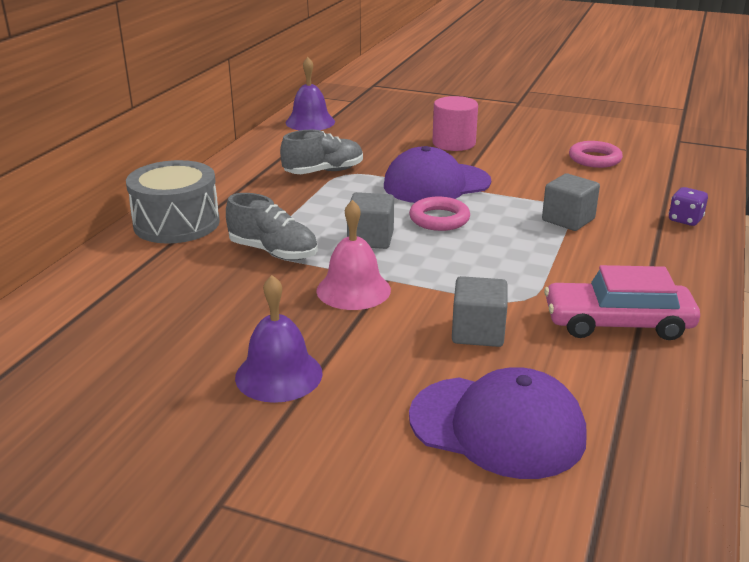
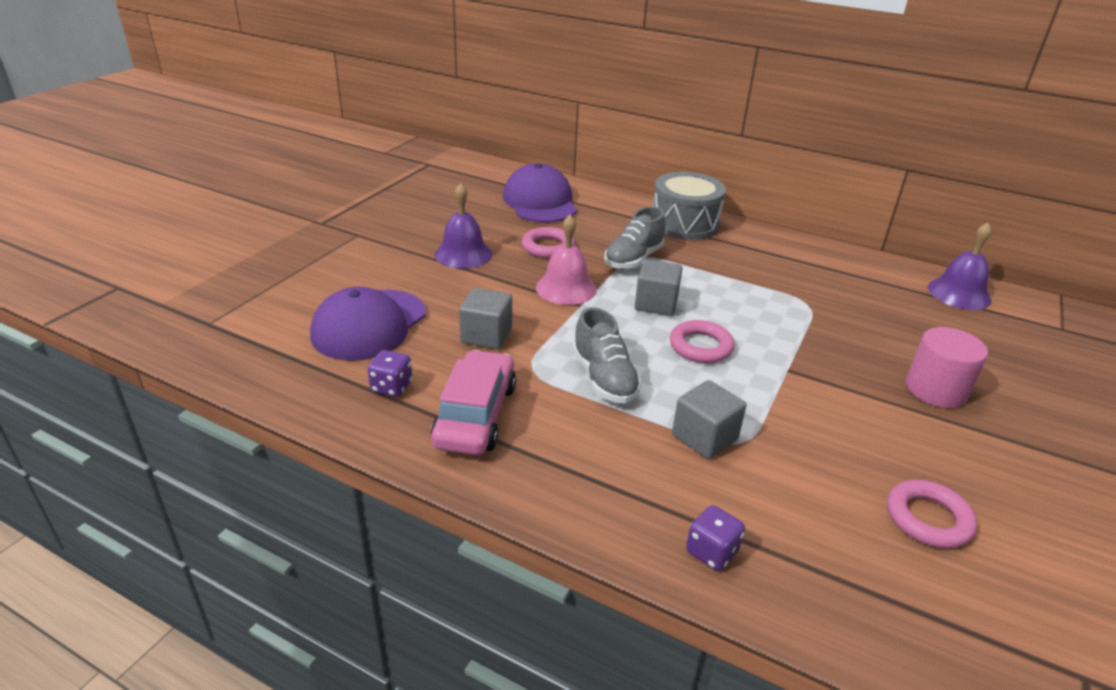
camera: 95 degrees right, 5 degrees up
(249, 308) = (548, 247): none -> pink ring
(324, 172) = (809, 292): grey shoe -> grey shoe (604, 379)
(436, 184) = (793, 357): purple cap -> purple cap (540, 202)
(611, 382) = (391, 387): none -> purple dice

